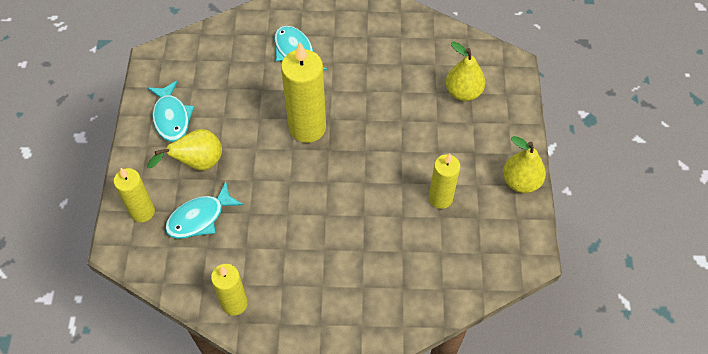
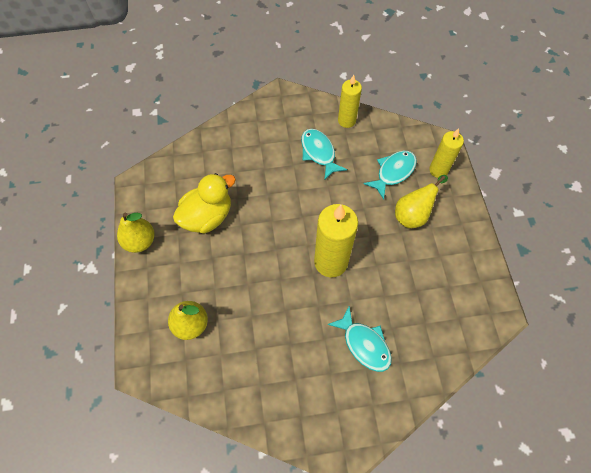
camera: 170 degrees right, 5 degrees up
(171, 117) = (453, 252): turquoise fish -> turquoise fish (319, 153)
(440, 198) = (207, 216): yellow candle -> yellow duck

